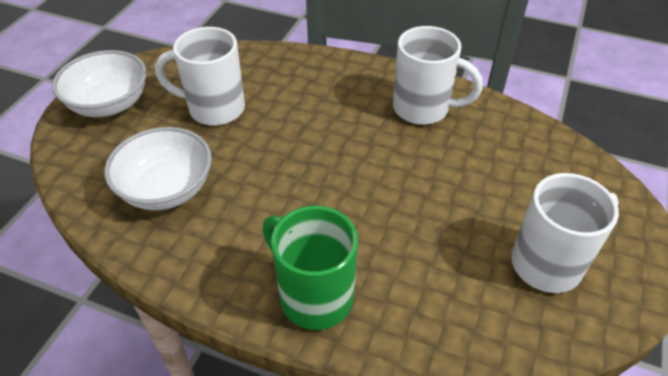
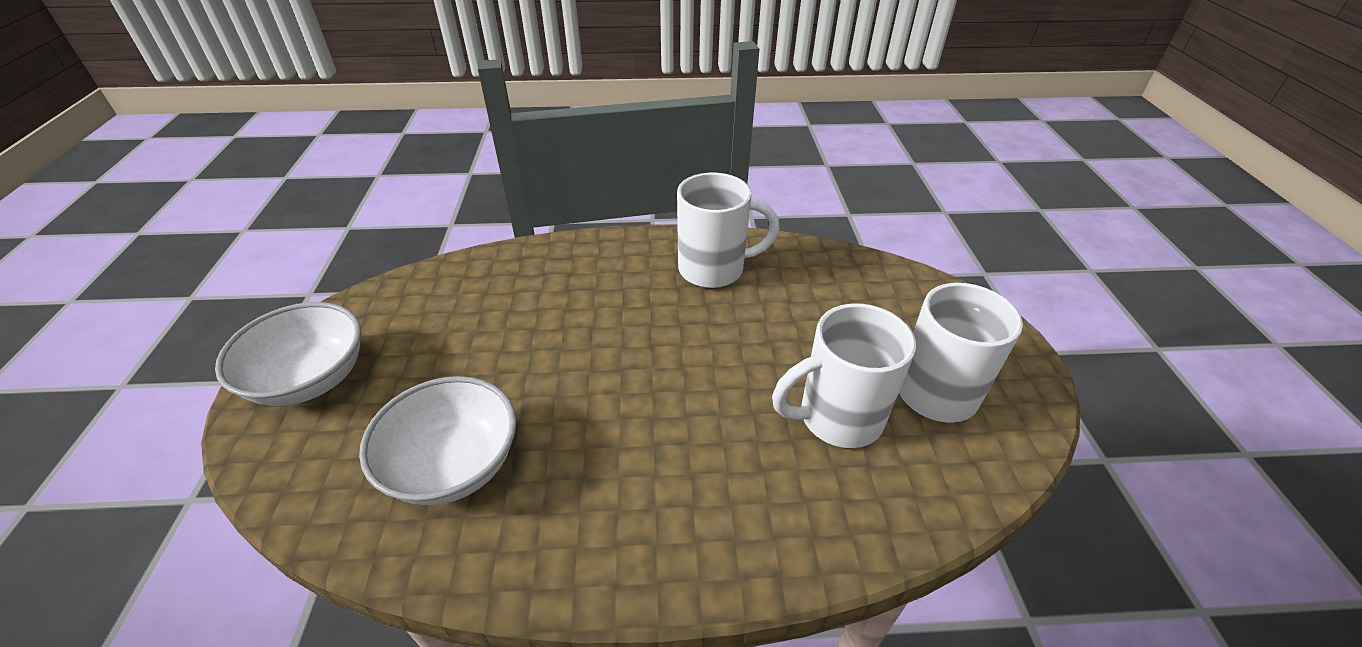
camera: 25 degrees left, 5 degrees down
(214, 109) = (465, 341): white mug -> white mug (837, 418)
(314, 296) = (721, 530): green mug -> none

